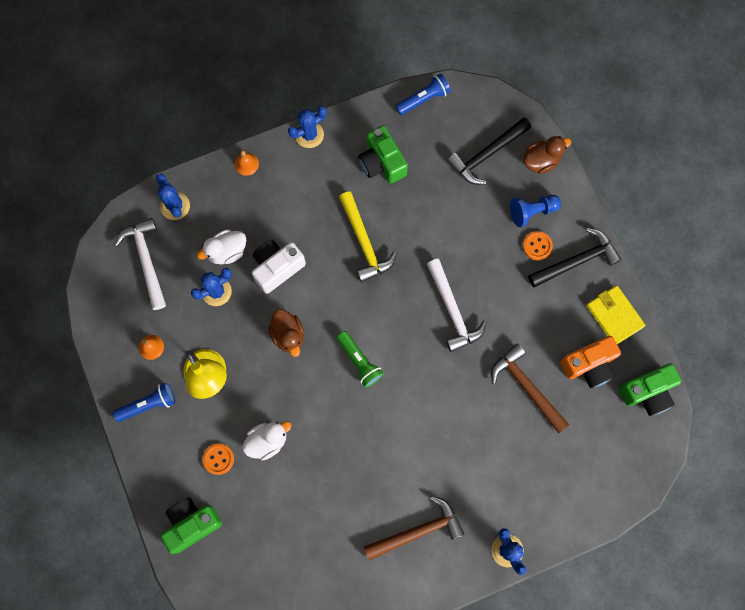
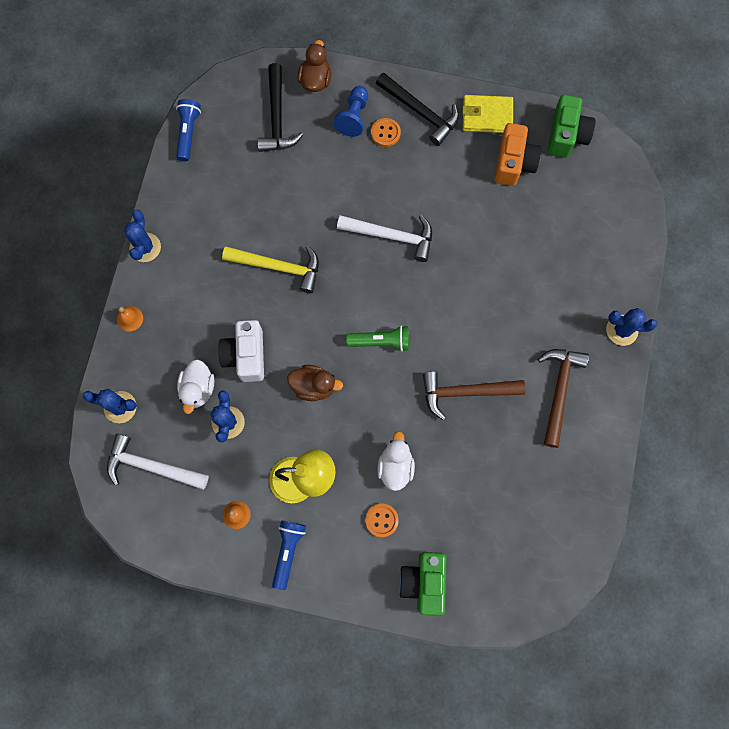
camera: 55 degrees left, 0 degrees up
(382, 163) = (218, 205): green camera -> none
(526, 387) = (497, 223): brown hammer -> brown hammer (465, 392)
(576, 261) = (420, 112): black hammer -> black hammer turned 120 degrees clockwise

